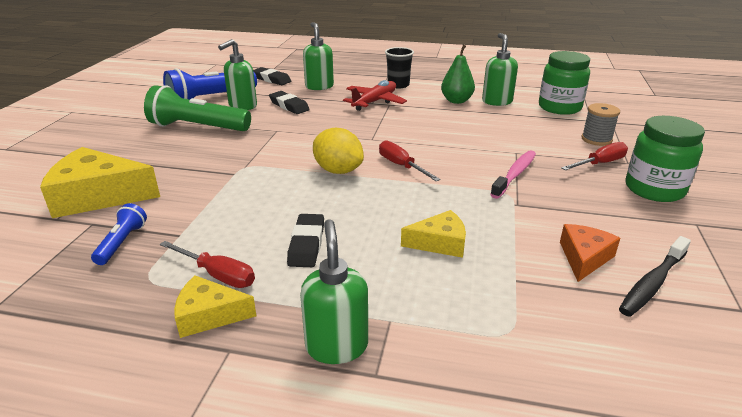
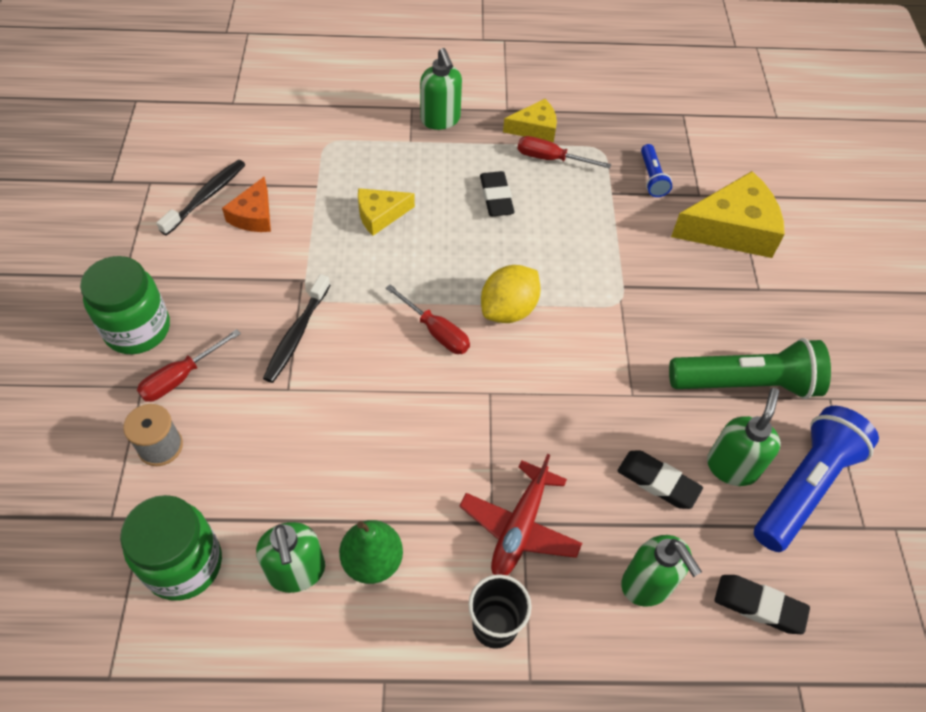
camera: 165 degrees right, 25 degrees up
(338, 170) = (508, 309): yellow lemon -> yellow lemon turned 75 degrees counterclockwise
(515, 174) = (296, 335): pink toothbrush -> black toothbrush

